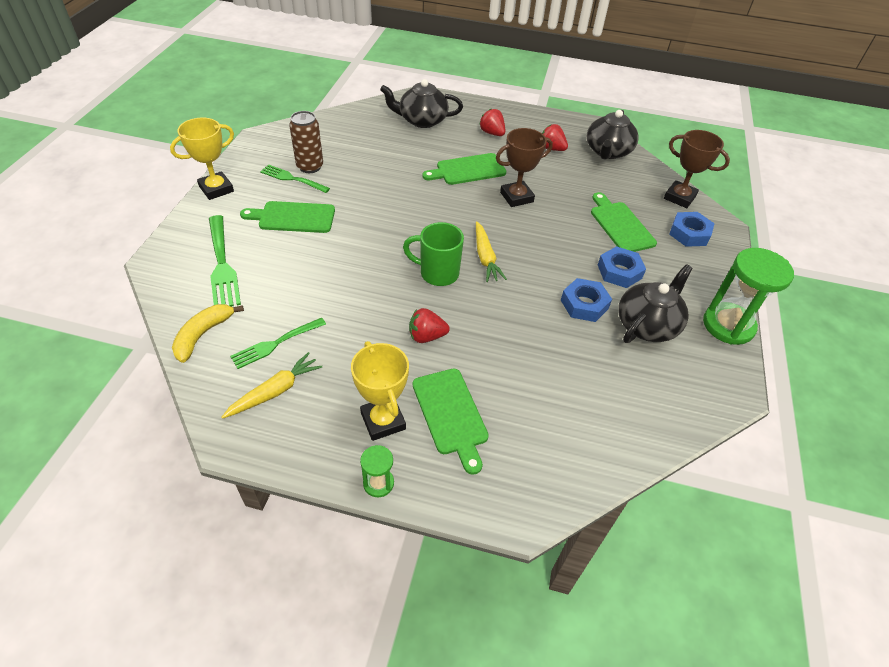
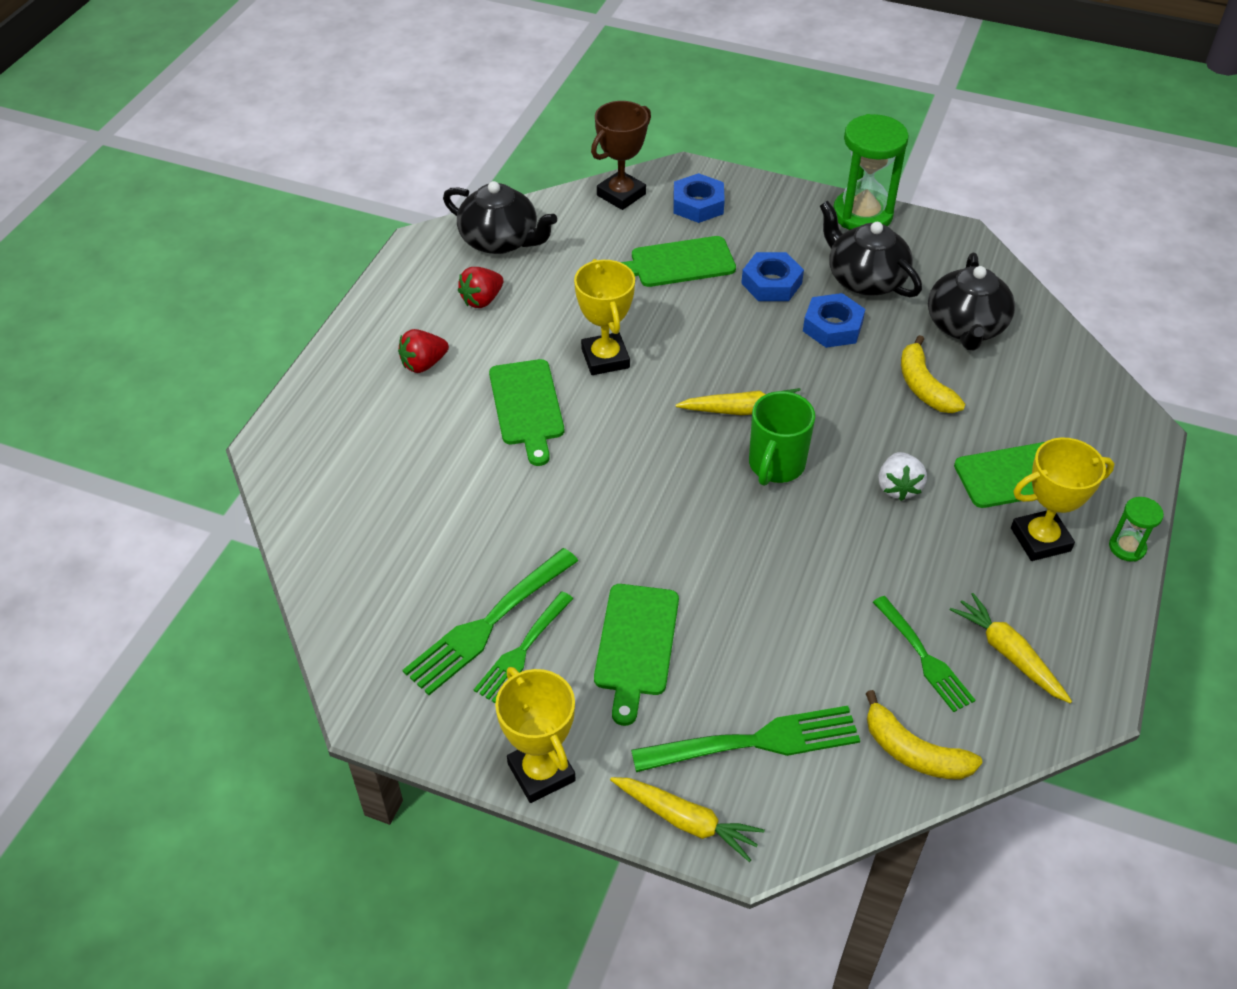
camera: 80 degrees left, 0 degrees up
(177, 239) = (686, 821): none -> yellow carrot
(310, 167) = (488, 624): brown can -> green fork
(422, 120) = (363, 453): black teapot -> black teapot (965, 326)
(426, 336) = (898, 487): red strawberry -> white strawberry
(516, 197) = (605, 358): brown trophy -> yellow trophy
(534, 356) = (923, 386): none -> yellow banana

